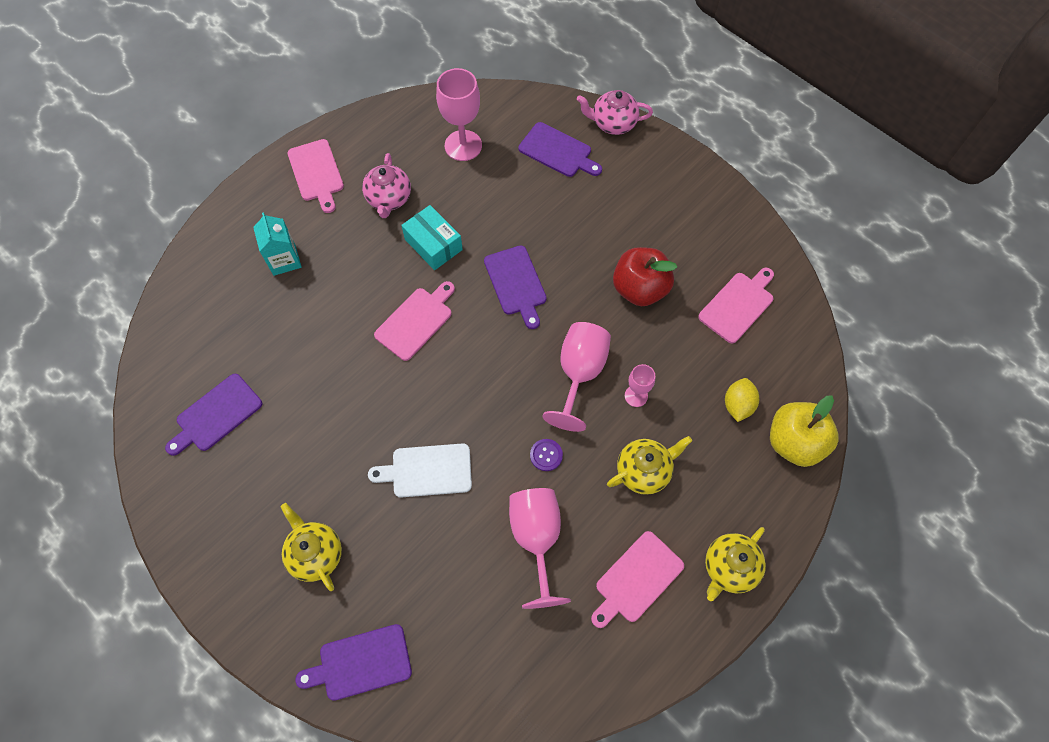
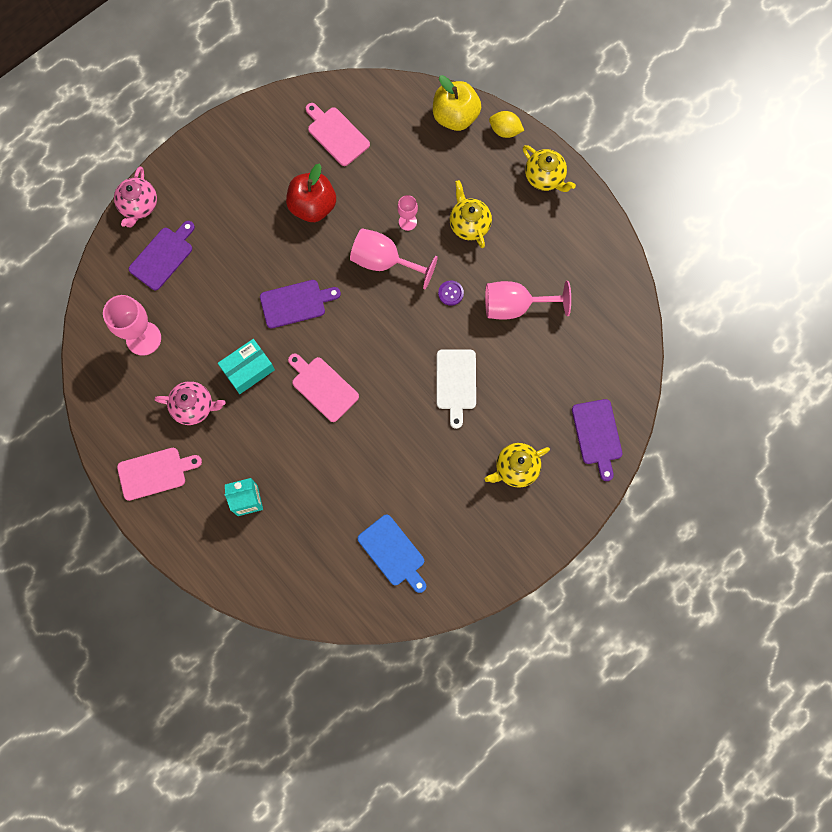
camera: 85 degrees left, 10 degrees up
(216, 415) = (393, 552): purple cutting board -> blue cutting board
(636, 579) = (549, 240): pink cutting board -> none
(737, 405) = (422, 150): yellow lemon -> yellow lemon (505, 130)

